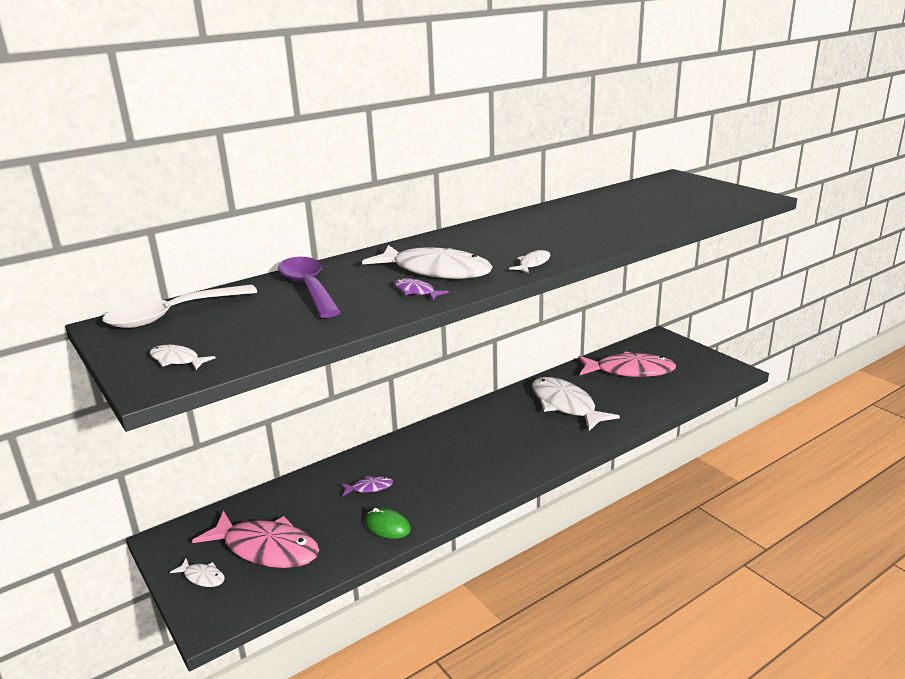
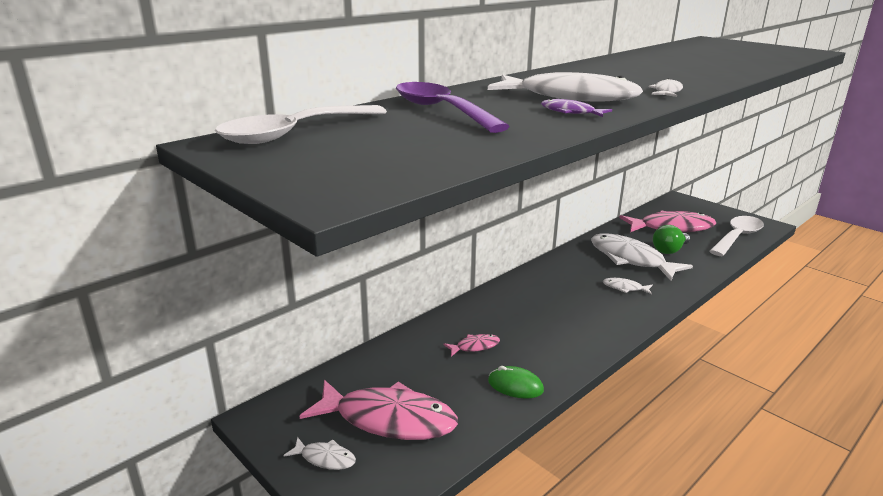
camera: 10 degrees left, 0 degrees up
(177, 360) = (342, 173): white fish -> white fish (624, 288)
(369, 488) = (475, 346): purple fish -> pink fish
(611, 397) = (669, 250): none -> green light bulb
(693, 384) = (737, 237): none -> white spoon

